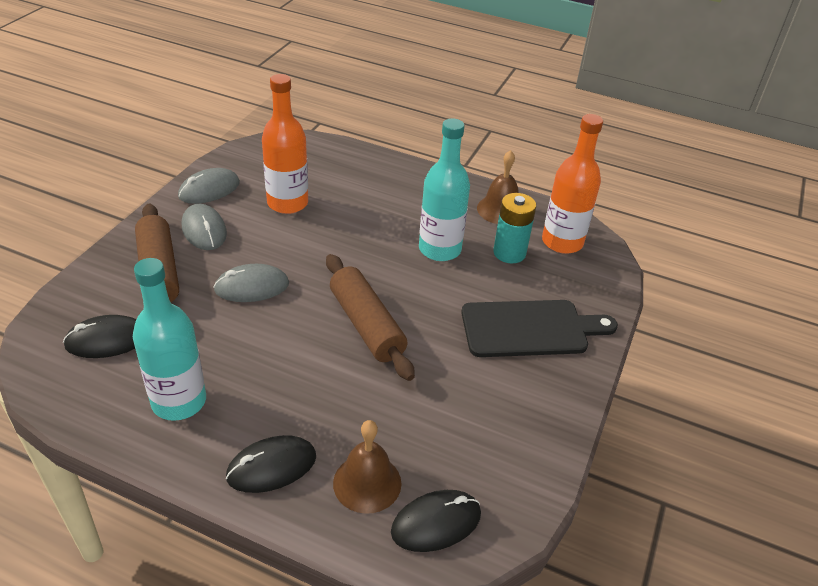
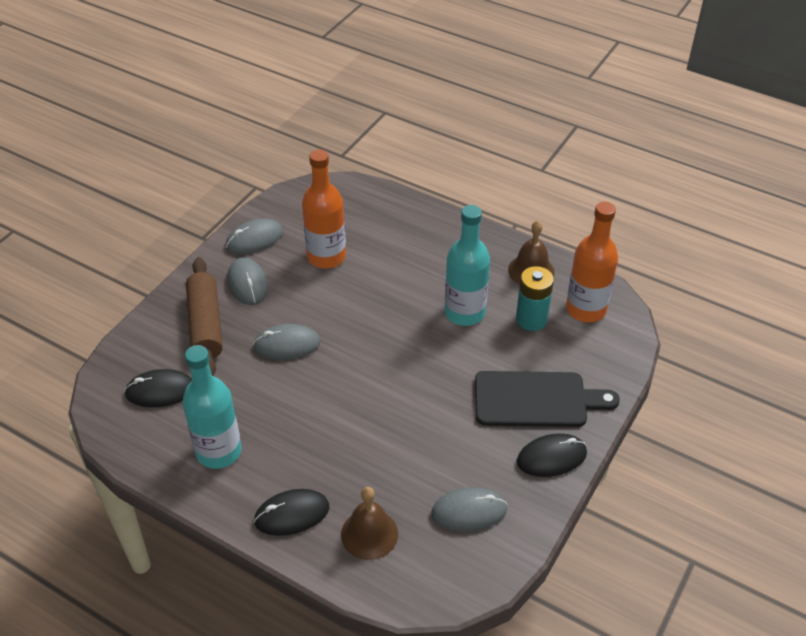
camera: 10 degrees right, 5 degrees up
(367, 325) = (386, 388): brown rolling pin -> none
(436, 523) = (422, 572): black mouse -> black mouse (551, 457)
(479, 449) = (469, 511): none -> grey mouse

